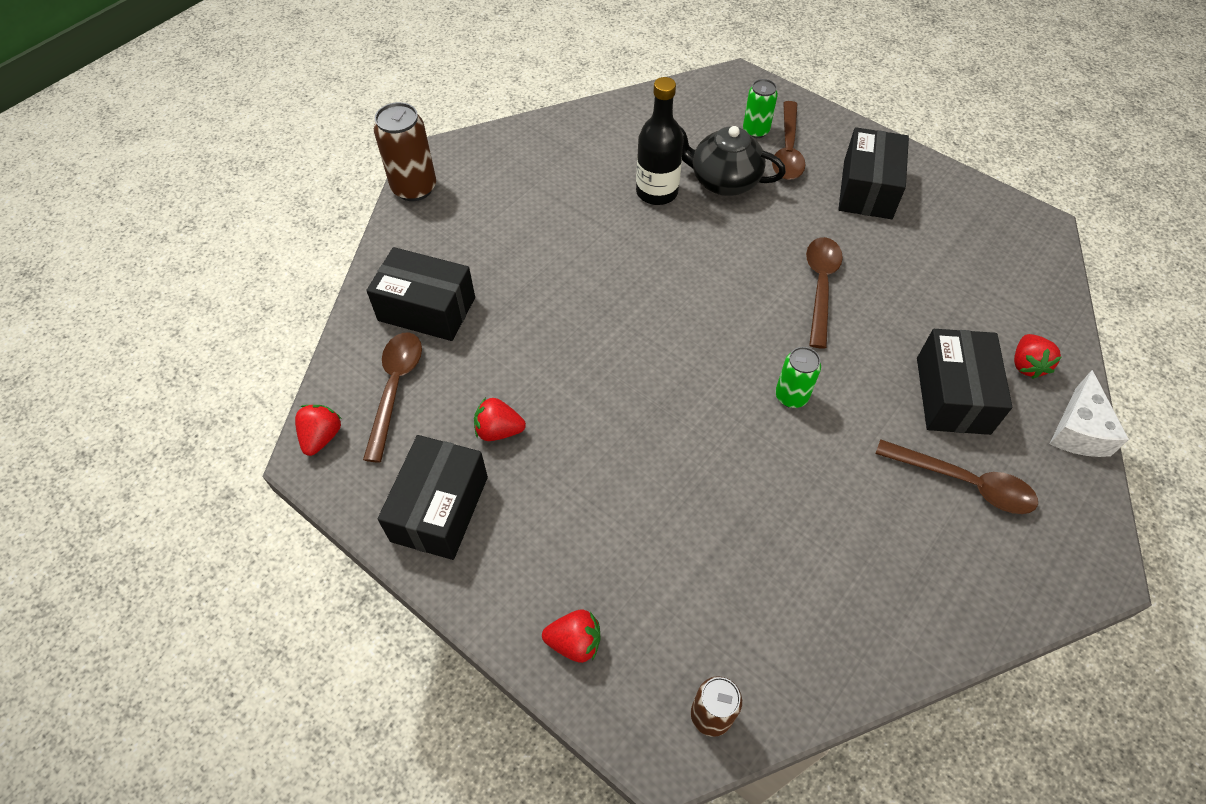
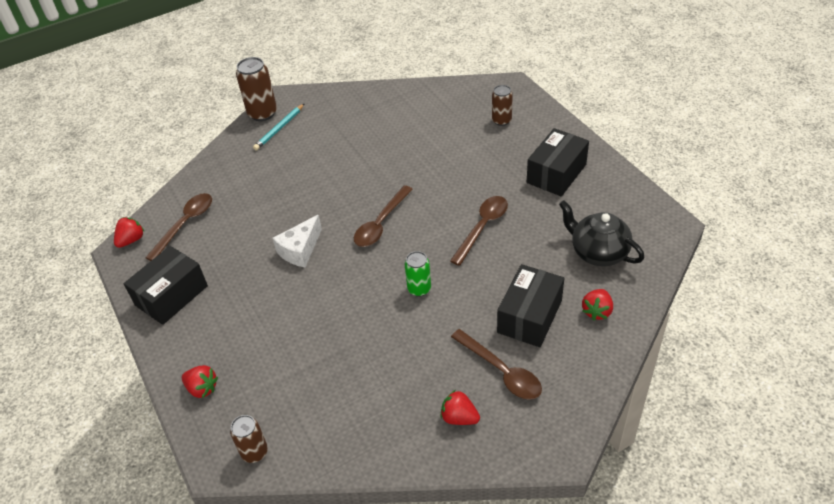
camera: 25 degrees right, 10 degrees down
(426, 309) = (229, 184): black box -> none
(454, 206) = (279, 129): none -> turquoise pencil
(499, 430) = (229, 262): red strawberry -> red strawberry (459, 417)
(657, 192) = (410, 146): black bottle -> none
(723, 181) = (459, 148): black teapot -> black teapot (598, 252)
(755, 131) = (501, 120): green can -> brown can
(787, 150) = (516, 137): brown spoon -> brown spoon (381, 223)
(1078, 430) = (606, 362): white cheese -> white cheese (300, 250)

